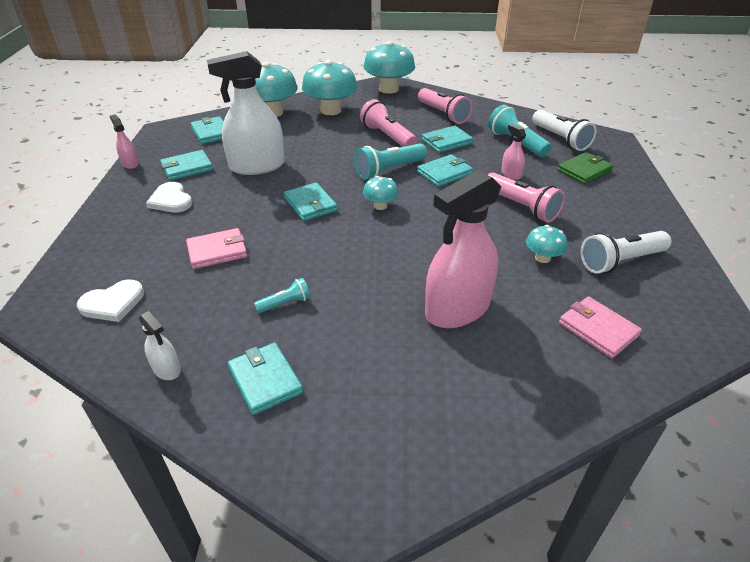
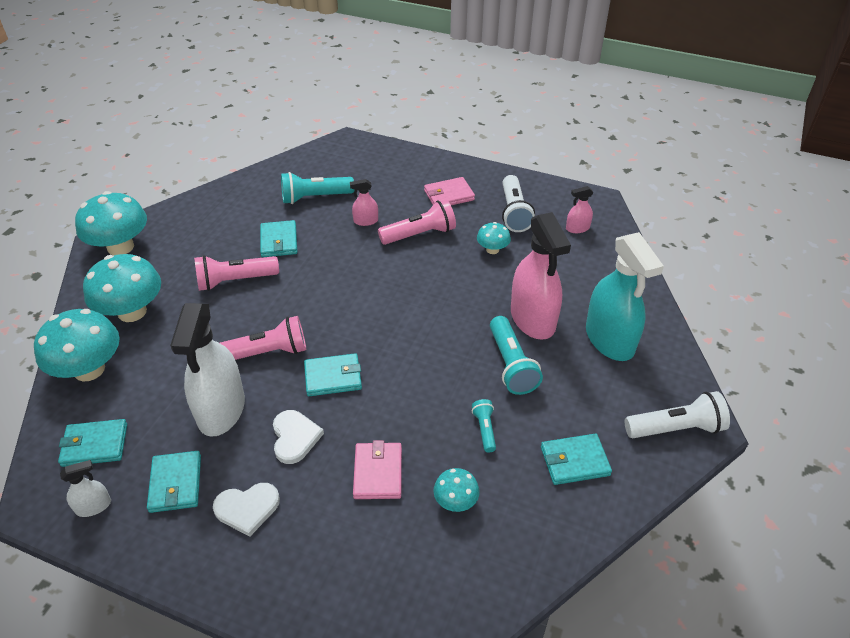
camera: 70 degrees left, 5 degrees up
(113, 303) = (427, 580): white heart -> white heart (295, 437)
(130, 163) = (116, 552): pink spray bottle -> pink spray bottle (577, 228)
(166, 369) = (540, 534): white spray bottle -> white spray bottle (93, 506)
(380, 206) = (366, 324): turquoise mushroom -> turquoise mushroom (455, 501)
(389, 170) = (306, 299): turquoise flashlight -> turquoise flashlight (511, 365)
(443, 114) = (219, 224): pink flashlight -> pink flashlight (266, 352)
(444, 173) = (336, 262): turquoise wallet -> none
(467, 382) = (609, 339): none -> turquoise spray bottle
(560, 139) = (328, 169): white flashlight -> white flashlight (675, 428)
(584, 171) = (387, 178): green wallet -> none
(598, 329) = (579, 255): pink wallet -> pink wallet (449, 195)

